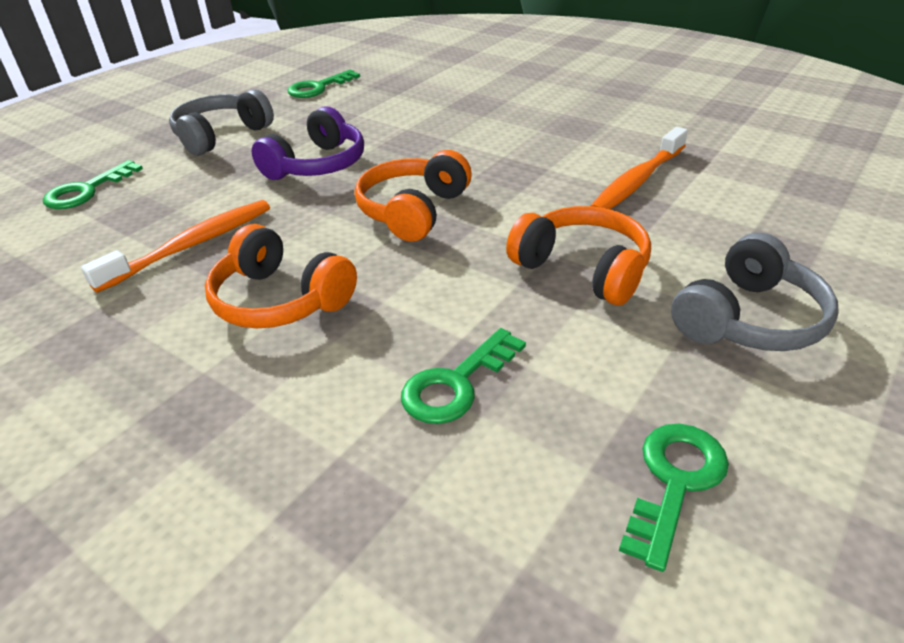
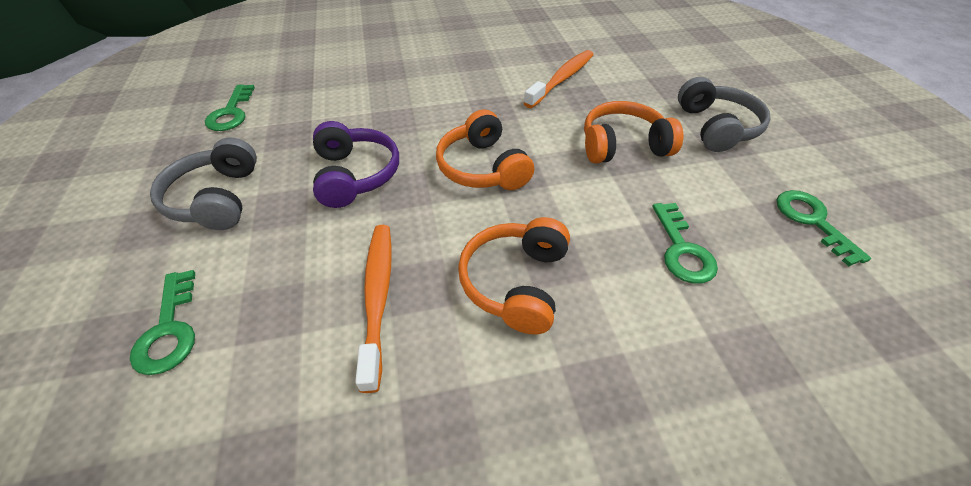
camera: 50 degrees left, 10 degrees up
(280, 300) = (515, 282): orange headphones -> orange headphones turned 120 degrees clockwise
(637, 181) = (562, 79): orange toothbrush -> orange toothbrush turned 135 degrees counterclockwise

